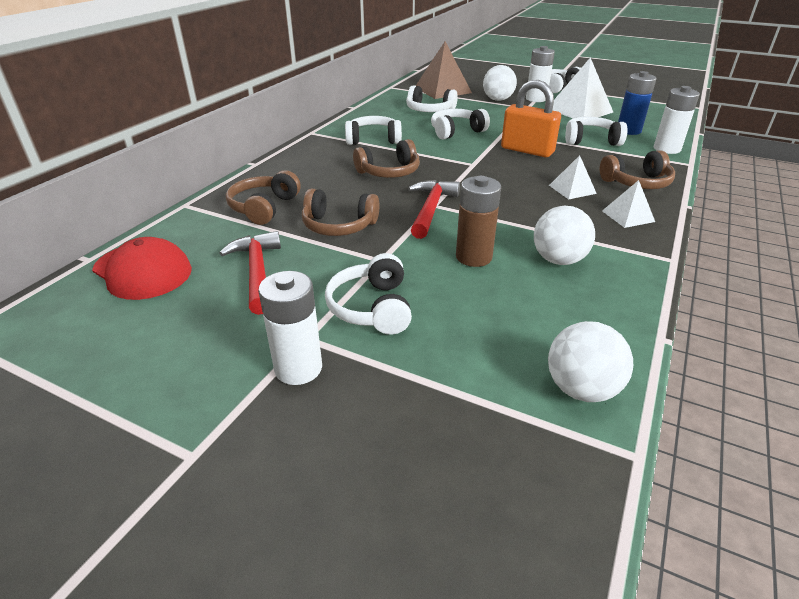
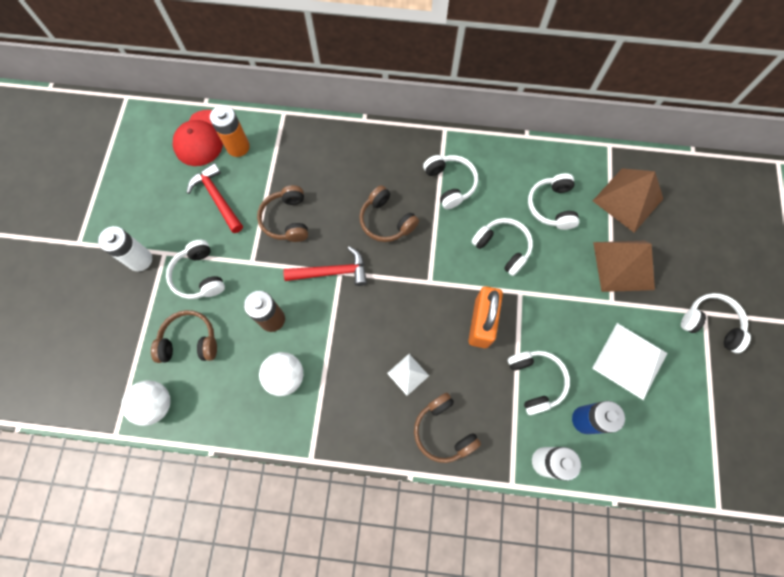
camera: 70 degrees right, 35 degrees up
(194, 243) = (238, 147): none -> orange battery
(257, 272) = (217, 198): red hammer -> red hammer turned 90 degrees counterclockwise
(264, 207) = (296, 161): brown headphones -> brown headphones (190, 341)
(372, 307) = (199, 276): white headphones -> white headphones turned 90 degrees counterclockwise
(498, 99) = (623, 265): white ball -> brown pyramid
(536, 99) = (648, 306): white battery -> none
(628, 216) = (372, 424): white pyramid -> none

